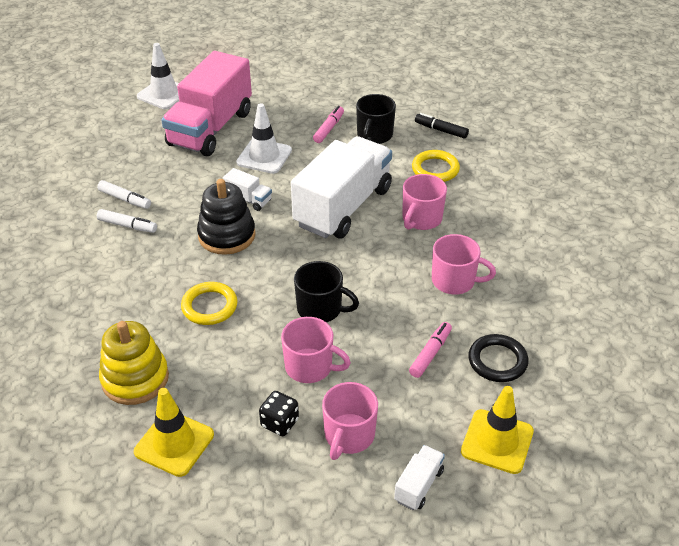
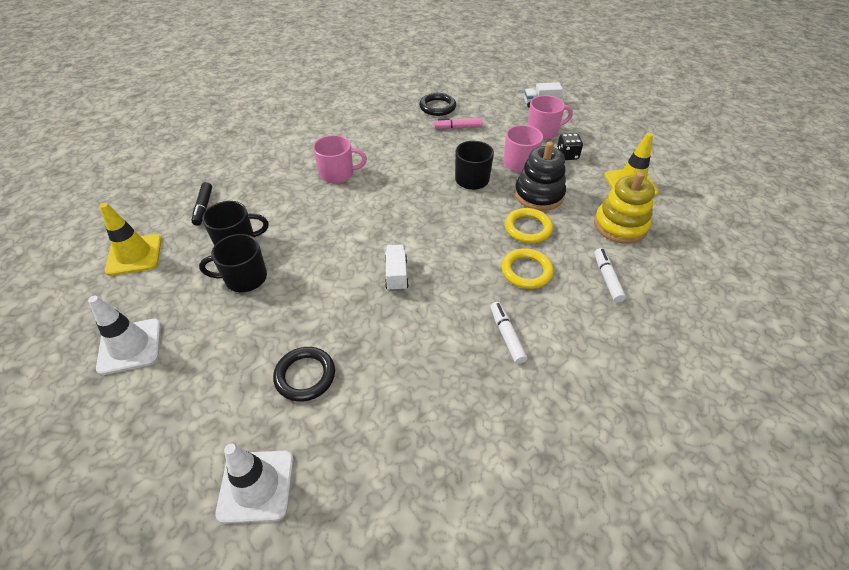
camera: 125 degrees left, 5 degrees up
(125, 199) = (477, 366): white marker -> white marker (607, 278)
(210, 128) = (305, 376): pink truck -> black ring
(227, 235) = (452, 262): black stacking toy -> black stacking toy (538, 195)
(264, 156) = (325, 300): white traffic cone -> white traffic cone (130, 346)
(329, 129) = (244, 278): pink marker -> black mug
(343, 207) = (357, 216): white truck -> none
(435, 169) = (267, 190): yellow ring -> yellow ring (526, 271)
(454, 281) = (389, 139): pink mug -> none
(497, 441) = (488, 93): yellow traffic cone -> yellow traffic cone (134, 255)

